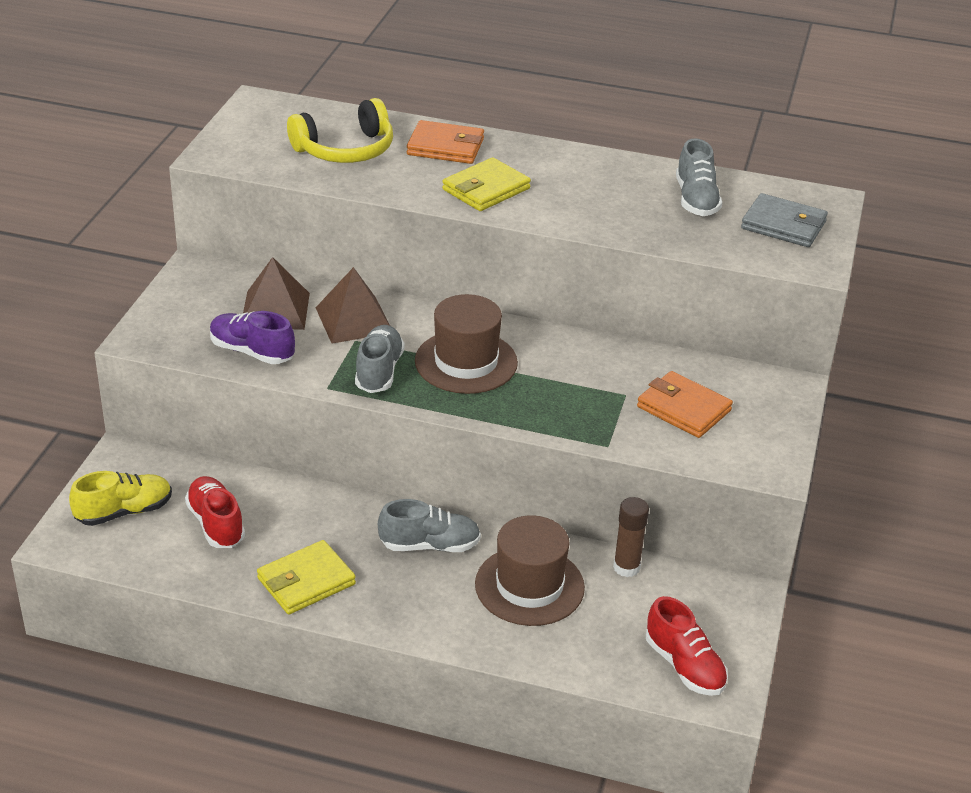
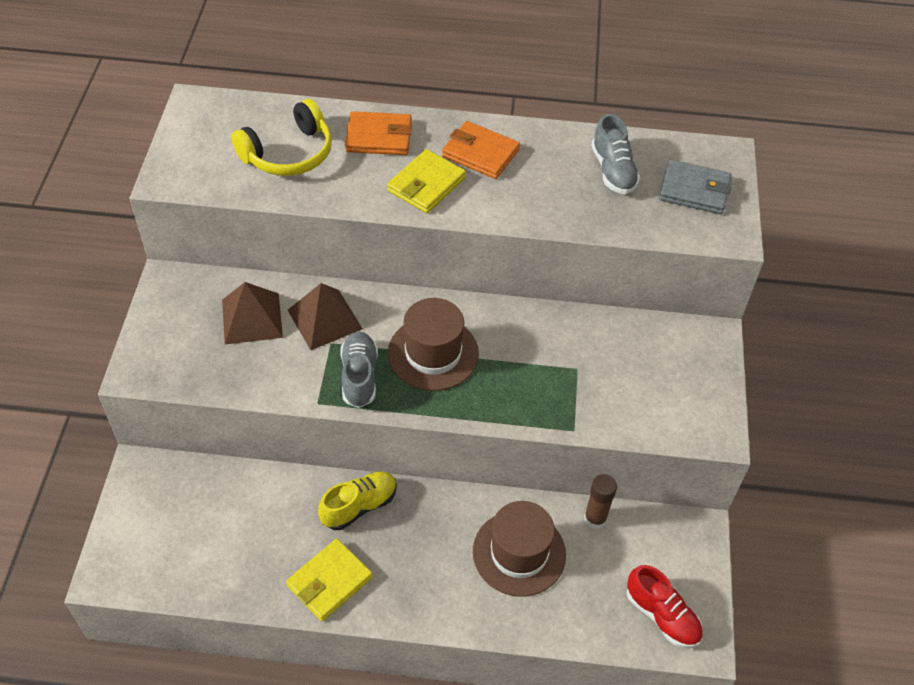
camera: 10 degrees left, 15 degrees up
(124, 512) = (154, 532): yellow shoe -> yellow shoe (359, 506)
(216, 524) = (238, 532): red shoe -> none
(252, 352) = (241, 371): purple shoe -> none
(429, 545) = (426, 523): grey shoe -> none
(683, 409) = (629, 377): orange wallet -> orange wallet (480, 153)

